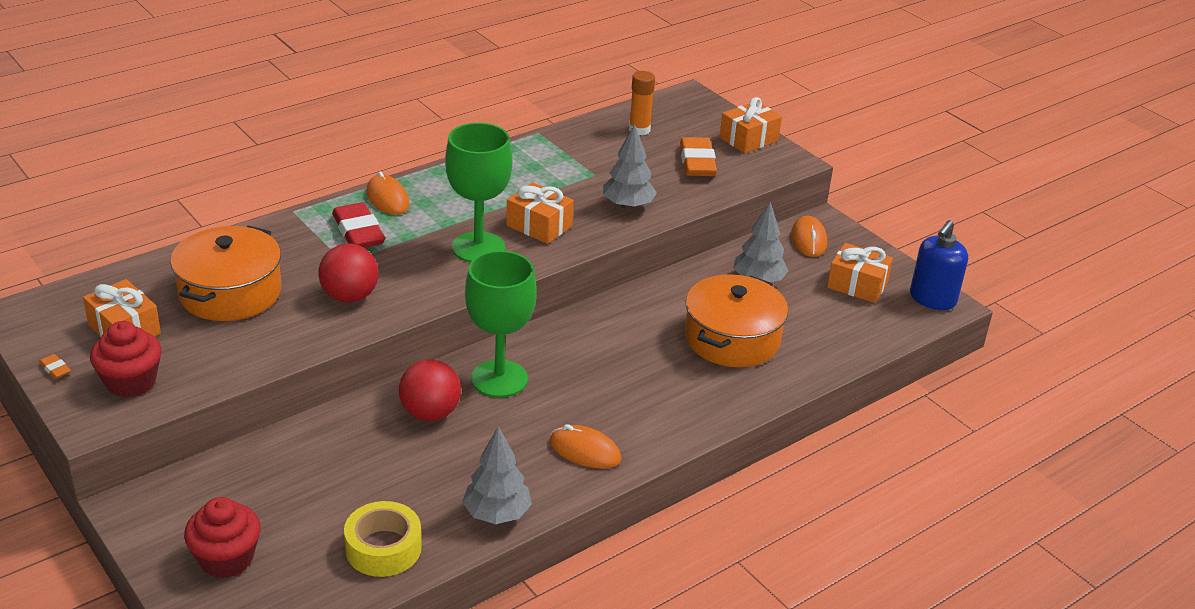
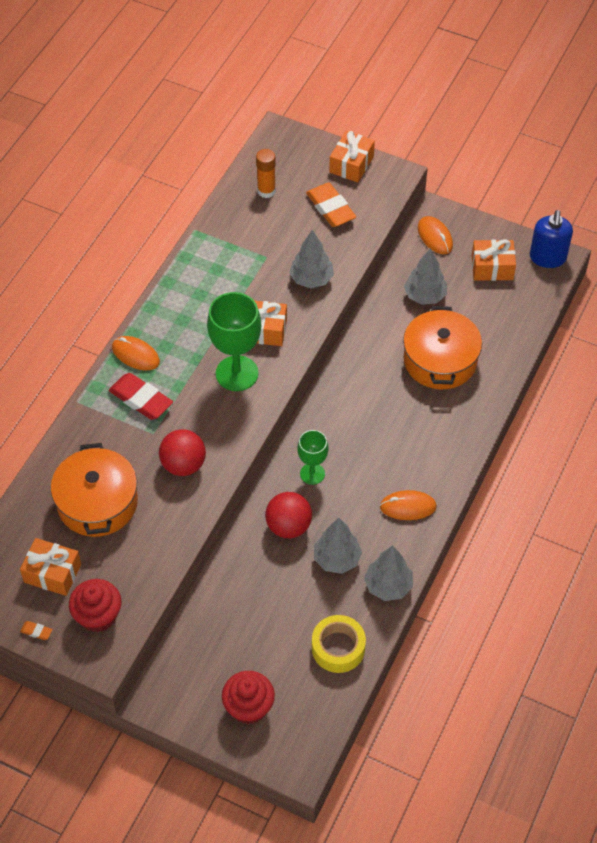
camera: 25 degrees left, 20 degrees up
(458, 464) = (337, 559): none -> grey tree
(499, 379) = (312, 473): green goblet -> green goblet, size x0.58

